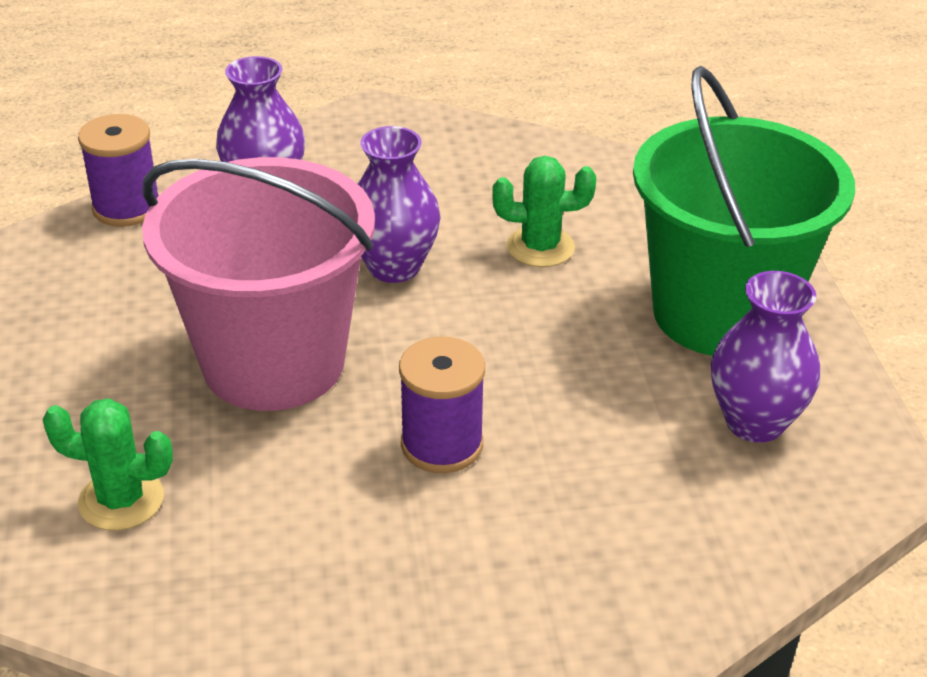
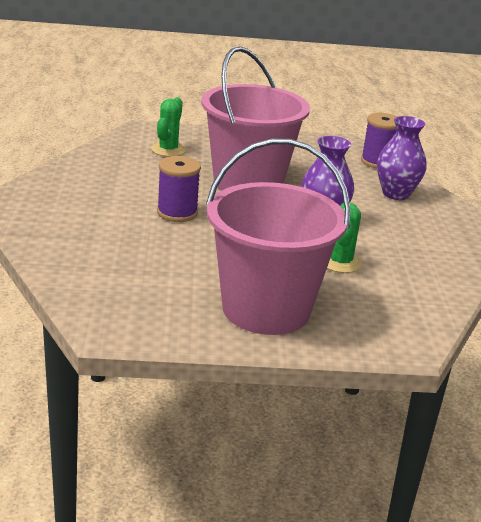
camera: 95 degrees right, 10 degrees down
(720, 313) = (266, 309): green bucket -> pink bucket
(755, 422) = (163, 298): purple vase -> none

